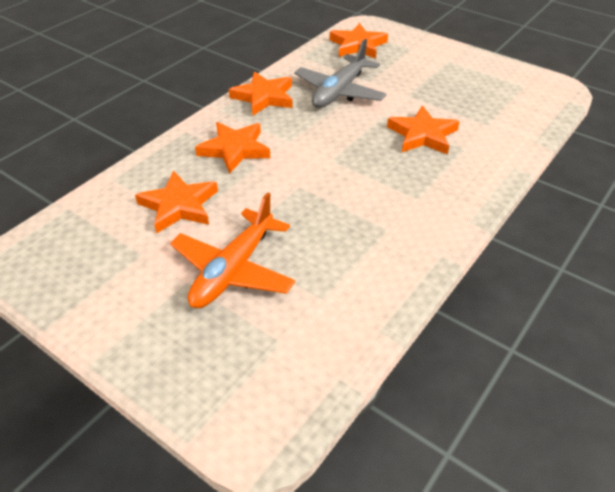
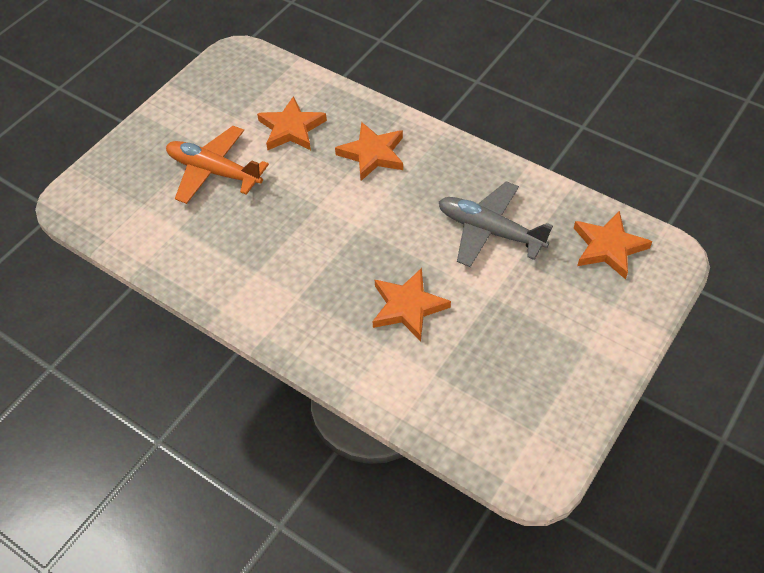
camera: 90 degrees right, 10 degrees up
(264, 97) = (469, 166): orange star -> none

